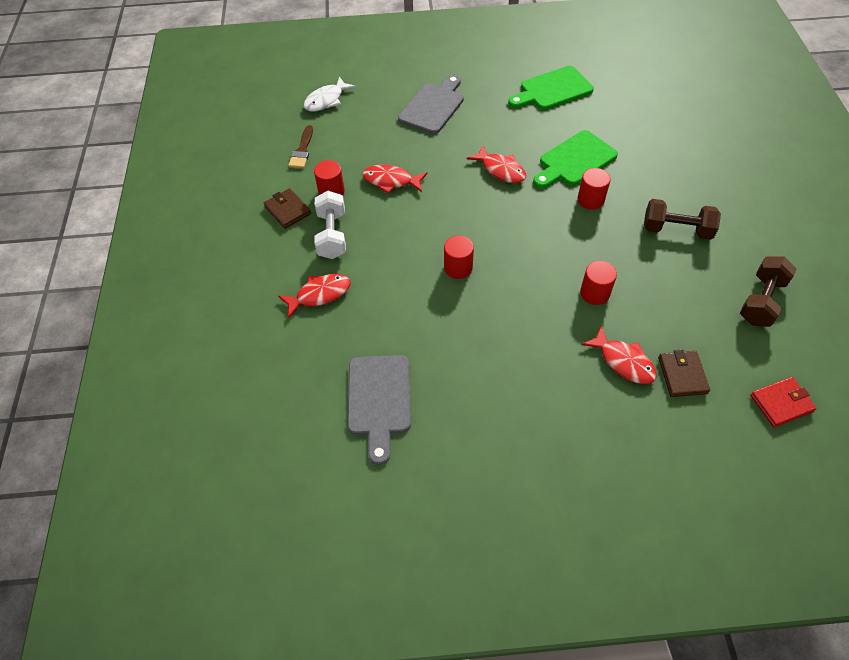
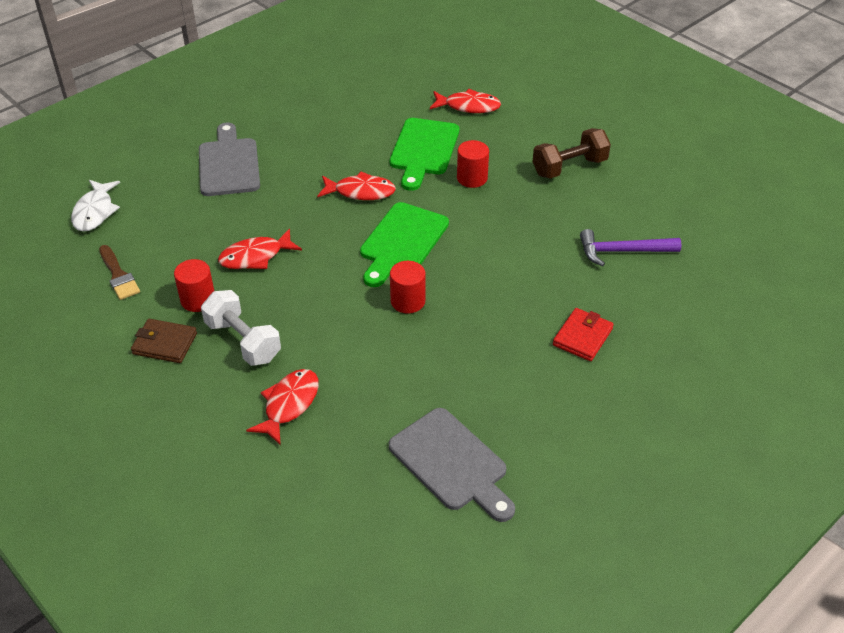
camera: 40 degrees left, 10 degrees down
(553, 90) = (339, 96): green cutting board -> green cutting board (402, 242)
(594, 293) = (553, 256): red cylinder -> none
(623, 361) = (631, 298): red fish -> red fish (468, 106)
(653, 321) = (623, 251): none -> purple hammer
(682, 375) = (686, 282): brown wallet -> none
(761, 301) = (687, 190): brown dumbbell -> none
(781, 403) = (774, 260): red wallet -> red wallet (582, 337)

